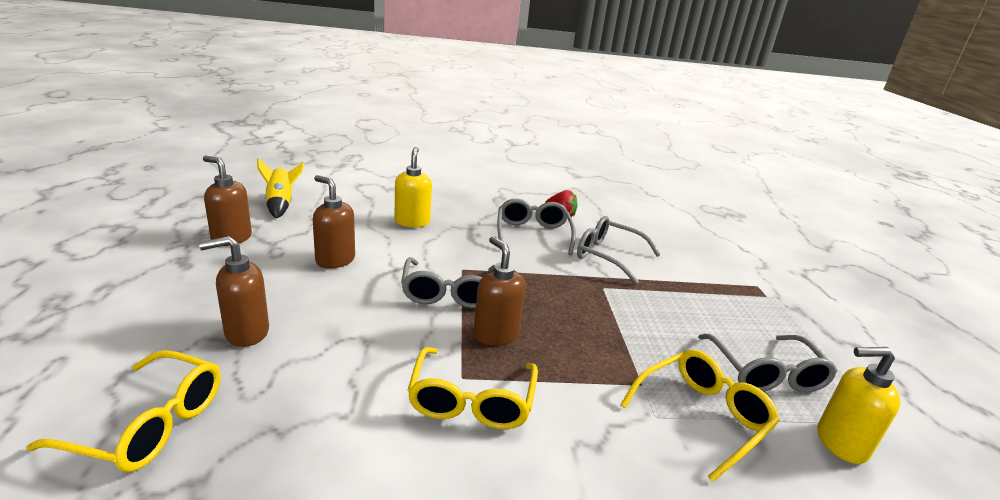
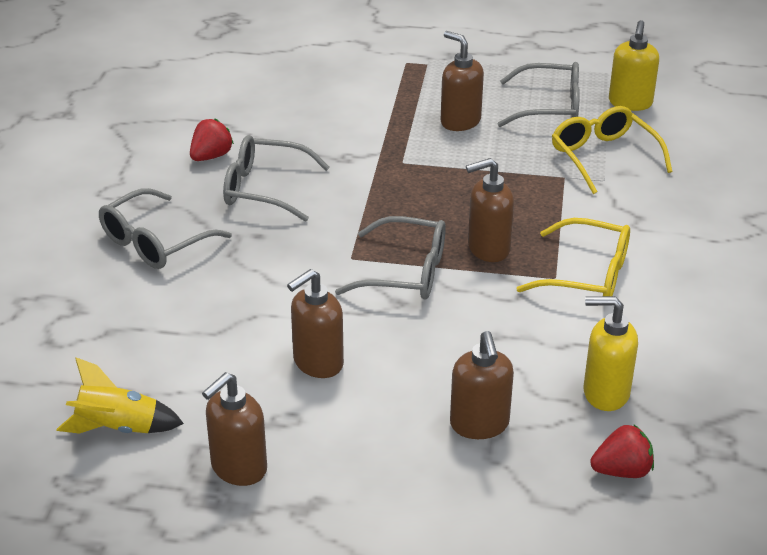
camera: 75 degrees left, 10 degrees up
(147, 424) = (622, 471): yellow glasses -> red strawberry
(412, 222) = (209, 291): yellow soap dispenser -> yellow soap dispenser (605, 393)
(609, 256) = (332, 142): grey glasses -> grey glasses (156, 242)
(689, 315) = (460, 121): none -> brown soap dispenser

